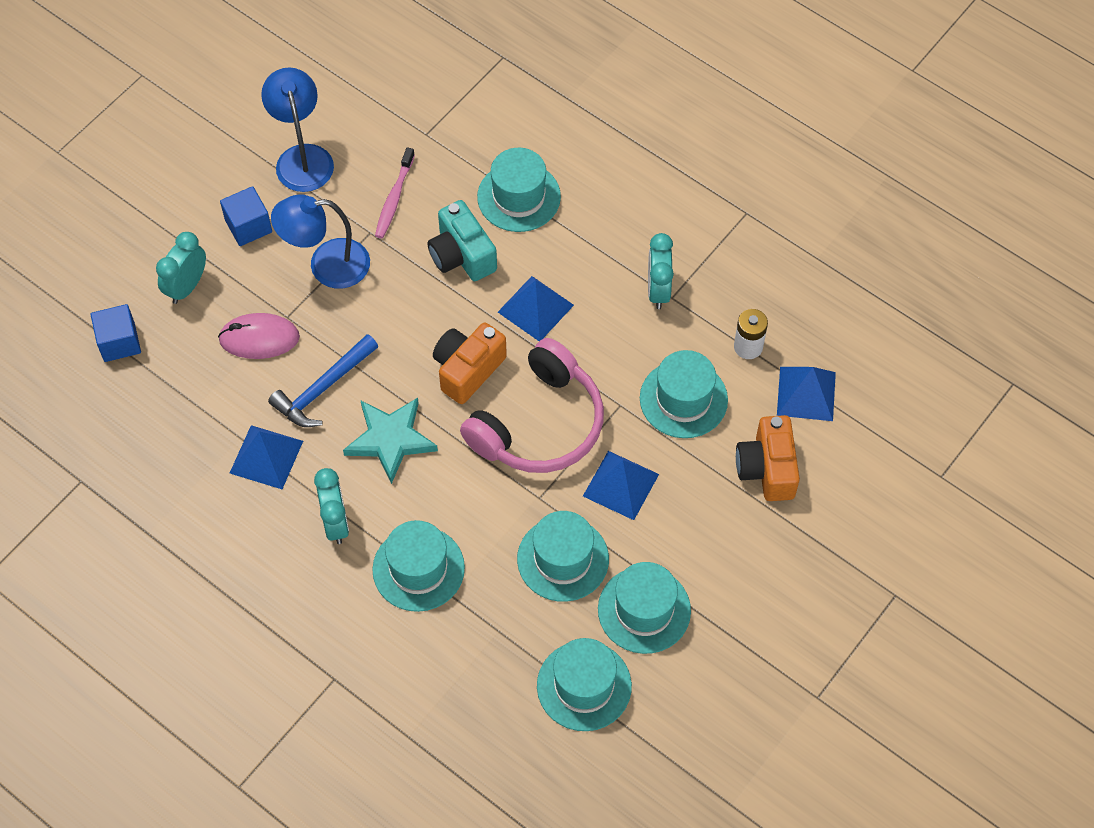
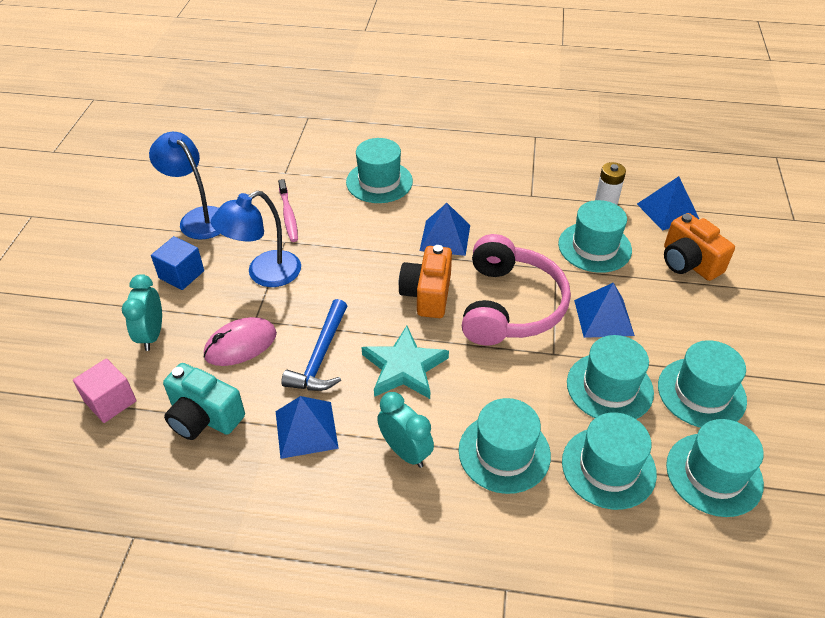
camera: 30 degrees left, 15 degrees down
(119, 342) = (110, 401): blue cube -> pink cube
(462, 255) = (365, 228): turquoise camera -> turquoise camera (204, 417)
(497, 630) = (608, 467): none -> turquoise hat
(658, 290) = (519, 195): turquoise clock -> none

